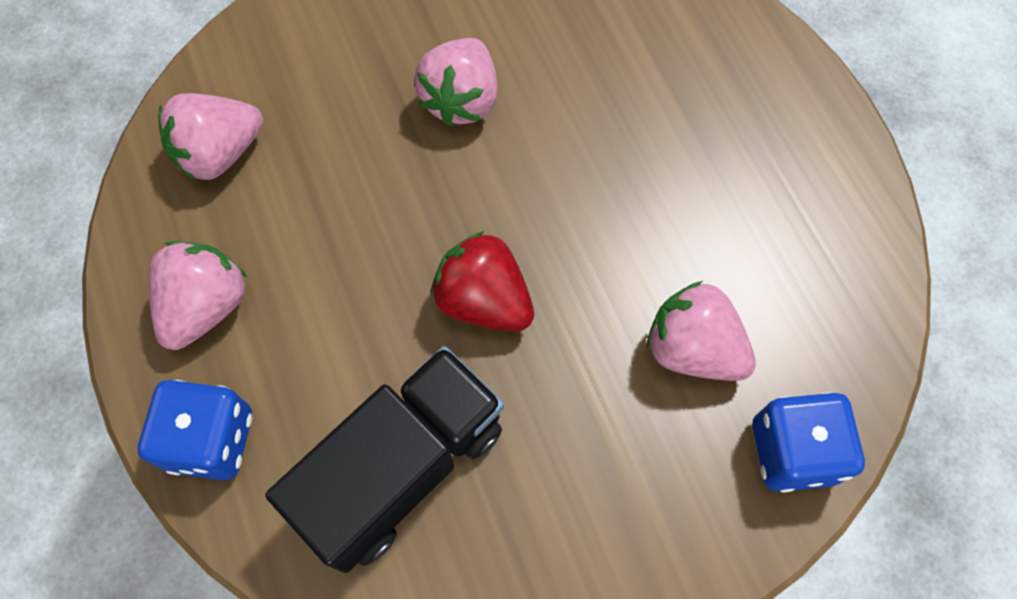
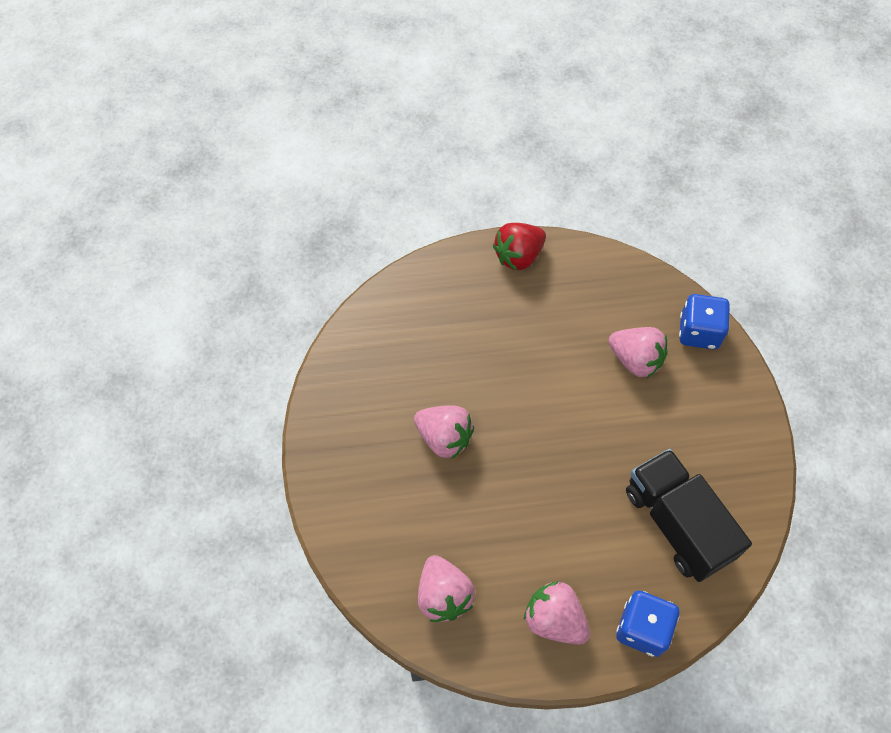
camera: 75 degrees left, 5 degrees down
(483, 301) = (585, 457): red strawberry -> red strawberry (518, 256)
(692, 349) = (635, 360): pink strawberry -> pink strawberry turned 105 degrees counterclockwise

